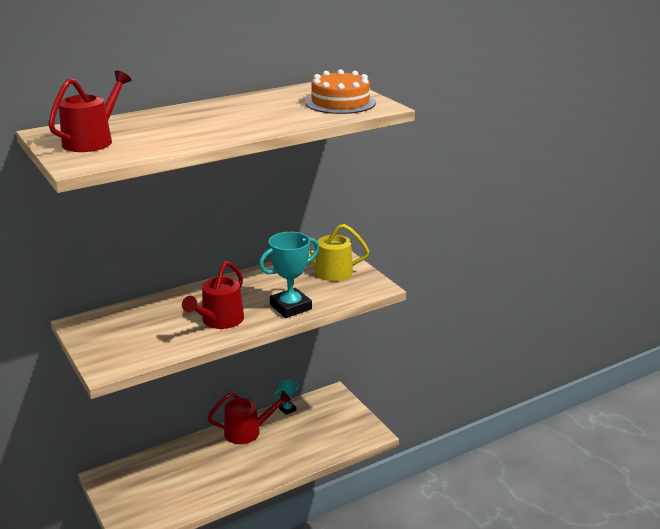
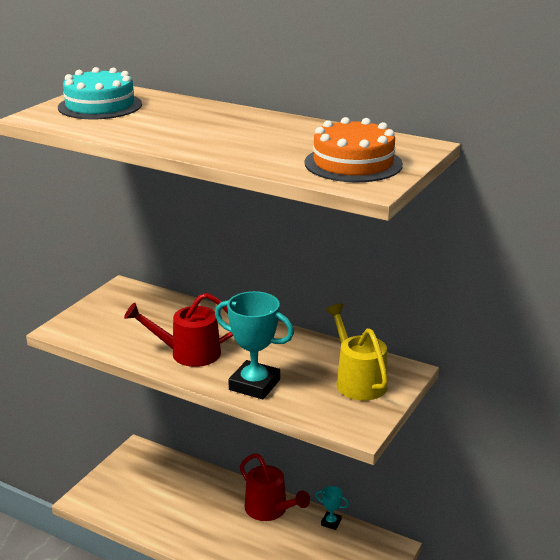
camera: 60 degrees right, 0 degrees up
(92, 140) = (100, 106): red watering can -> turquoise cake

